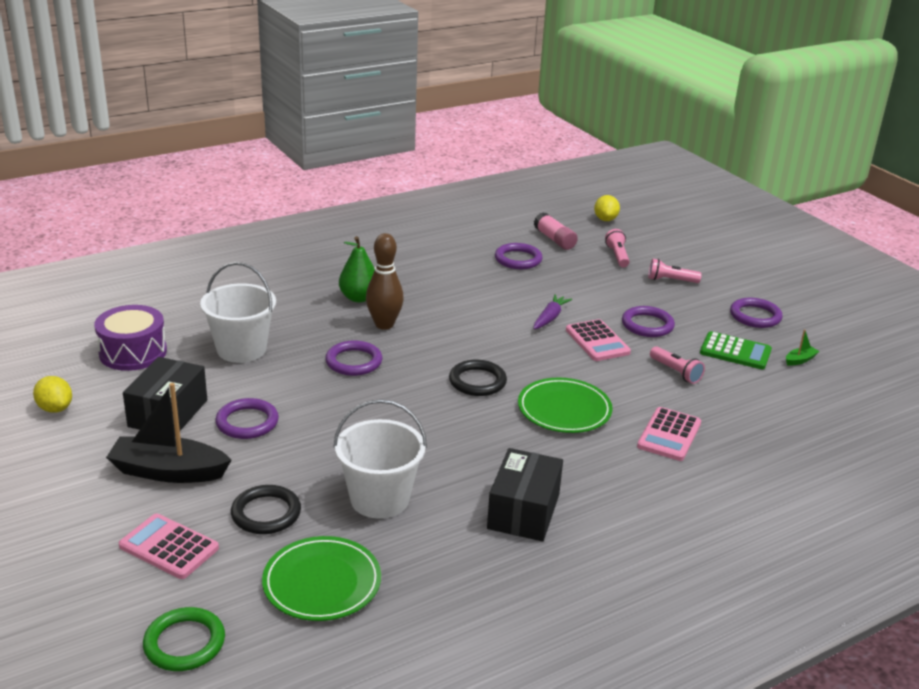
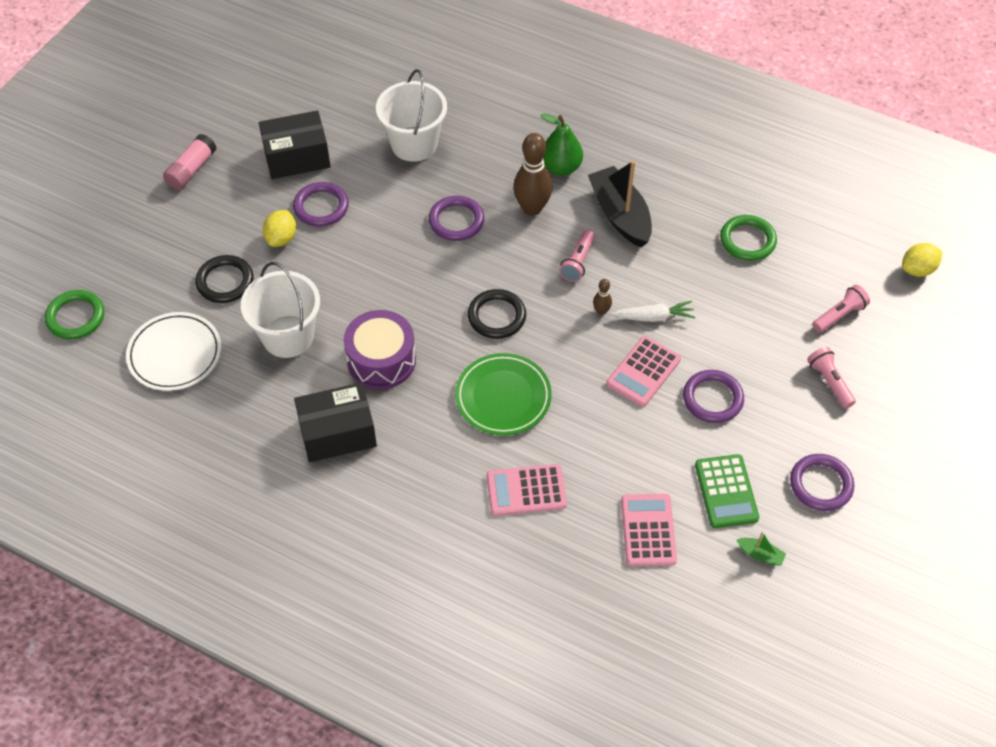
camera: 60 degrees right, 25 degrees up
(55, 408) = (255, 96): yellow lemon -> yellow lemon (281, 238)
(133, 352) = (356, 87): purple drum -> purple drum (381, 360)
(168, 471) = (231, 201): black boat -> black boat (620, 215)
(169, 547) = (155, 253): pink calculator -> pink calculator (648, 530)
(322, 583) = (175, 354): green plate -> white plate
(518, 259) = (747, 240): purple ring -> green ring
(521, 336) = (601, 311): none -> brown bowling pin
(550, 318) = (654, 317): purple carrot -> white carrot
(554, 239) = (822, 249): pink glue stick -> pink glue stick (191, 170)
(676, 372) = (641, 456): pink flashlight -> pink flashlight (578, 262)

